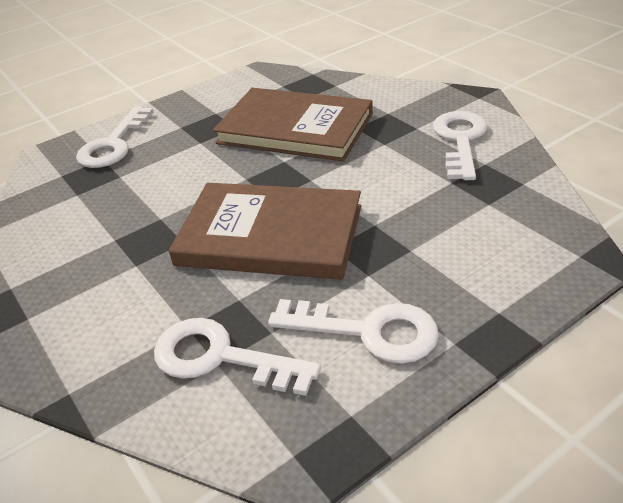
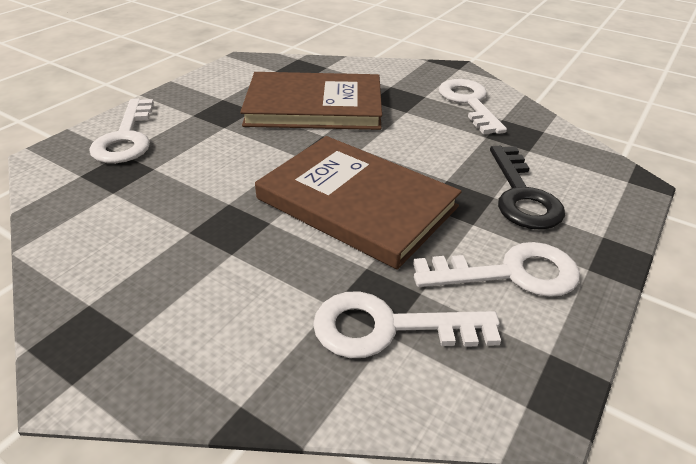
camera: 25 degrees left, 0 degrees up
(270, 235) = (357, 202): brown book -> brown book turned 45 degrees clockwise
(441, 253) = (521, 195): none -> black key

